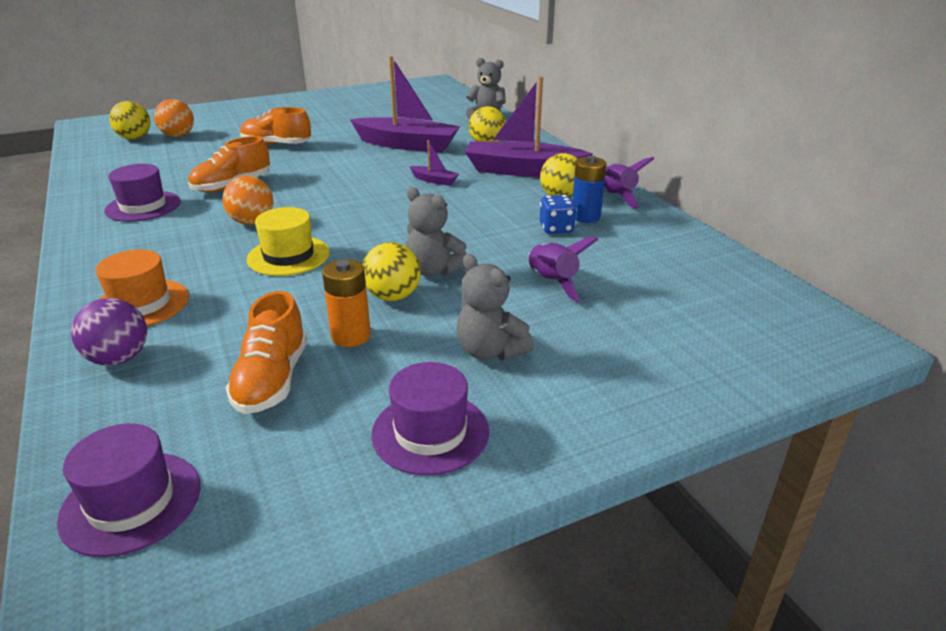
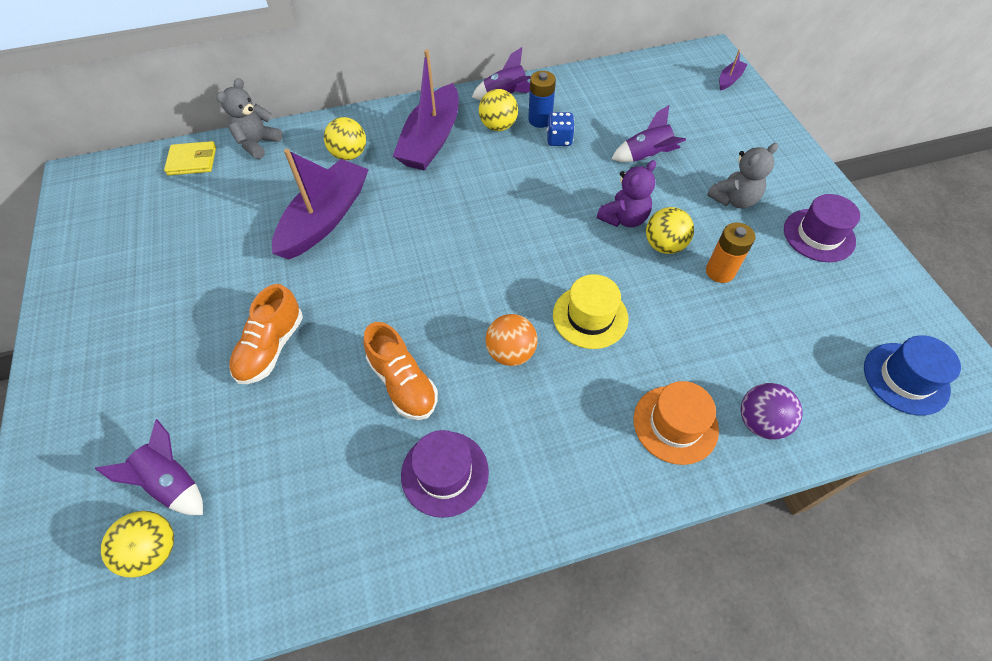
camera: 80 degrees left, 25 degrees up
(131, 502) = (905, 378): purple hat -> blue hat
(178, 136) = (173, 482): orange ball -> purple rocket
(272, 380) = (777, 316): orange shoe -> none
(434, 180) = (438, 204): purple boat -> purple boat (729, 79)
(434, 270) = (624, 218): grey teddy bear -> purple teddy bear
(459, 103) = (192, 161): none -> yellow wallet

